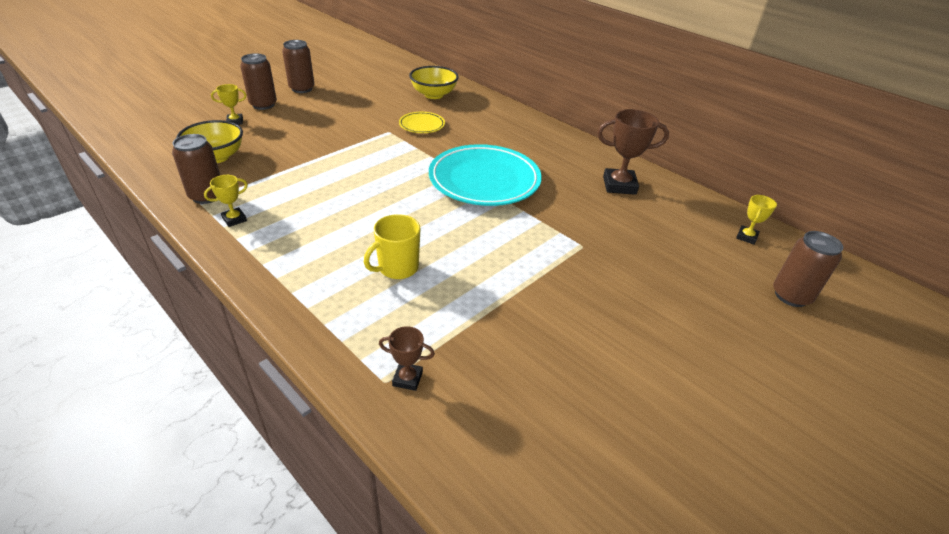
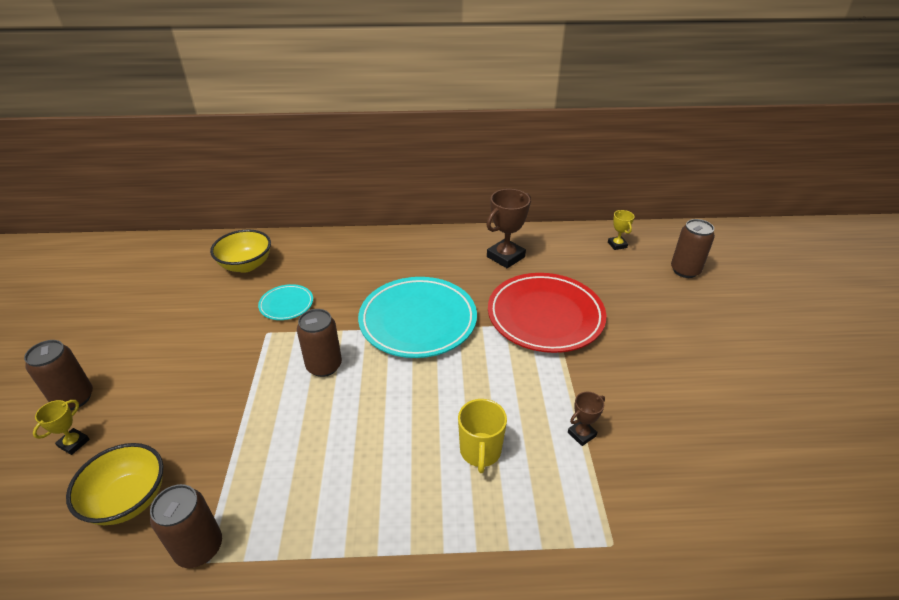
camera: 45 degrees left, 0 degrees up
(234, 219) = (274, 542): yellow trophy -> none
(302, 89) = (89, 348): brown can -> brown can (324, 366)
(407, 379) = (620, 527): brown trophy -> brown trophy (581, 434)
(422, 125) = (286, 304): yellow plate -> turquoise plate
(583, 236) = (545, 316): none -> red plate

